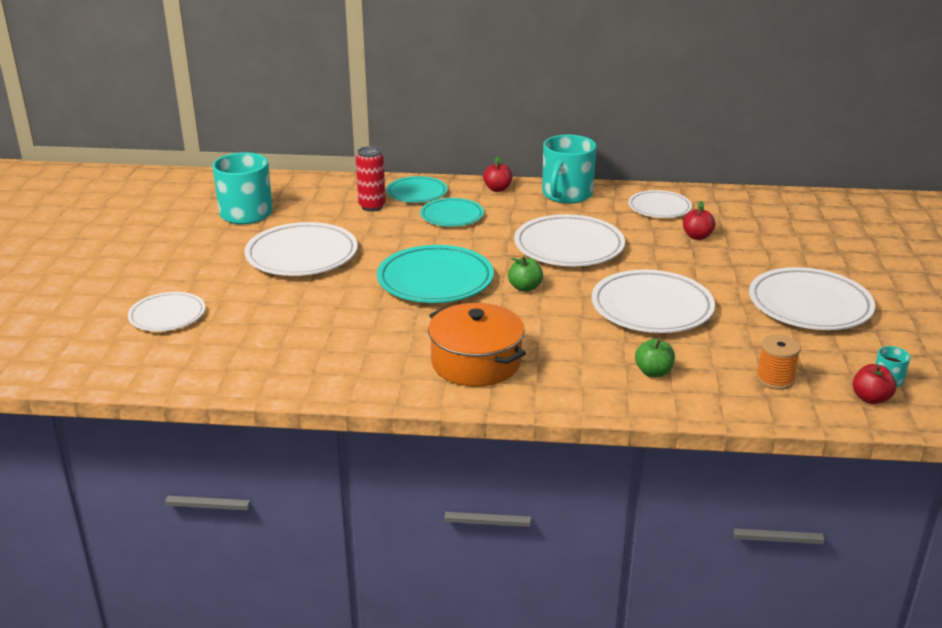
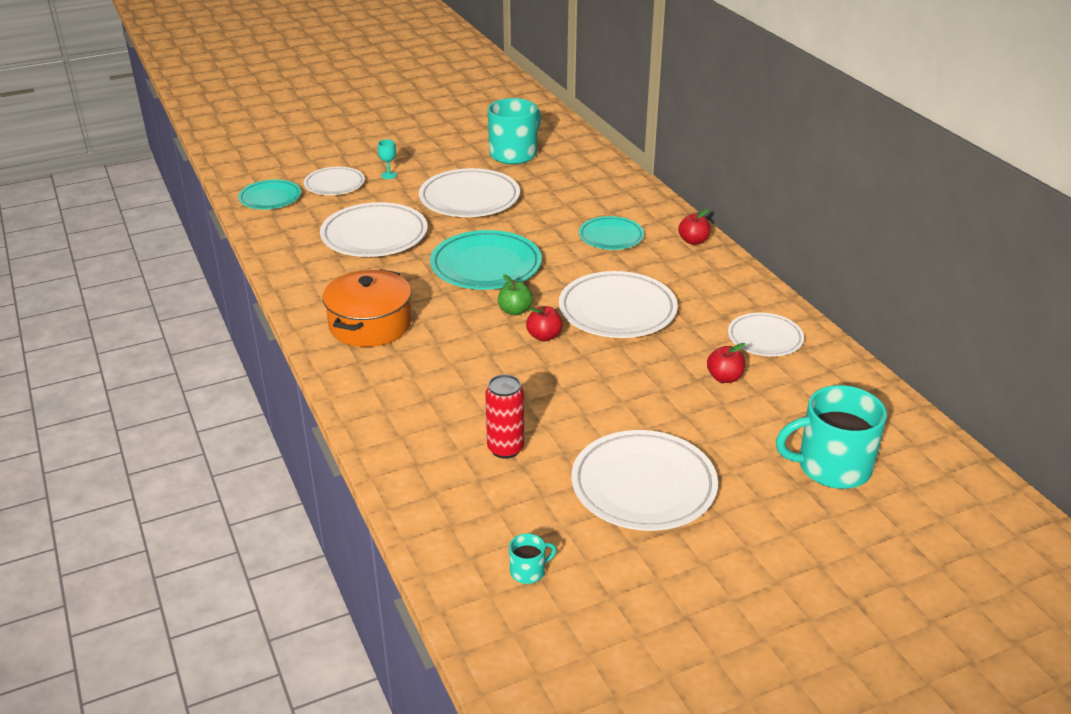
camera: 60 degrees right, 5 degrees up
(193, 282) = (389, 175): none -> turquoise goblet
(372, 206) = (585, 197): red can -> red can (505, 449)
(417, 193) = (635, 207): turquoise plate -> turquoise plate (270, 198)
(566, 194) = (728, 278): turquoise mug -> turquoise mug (832, 467)
(651, 308) = (542, 387): white plate -> white plate (374, 236)
(653, 372) = (424, 417): green apple -> none
(775, 379) = (468, 492): orange spool -> none
(870, 398) = (479, 565): red apple -> red apple (544, 336)

